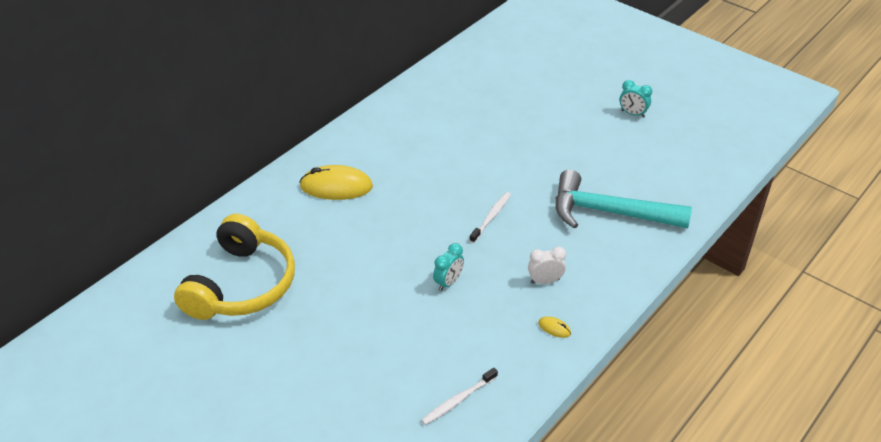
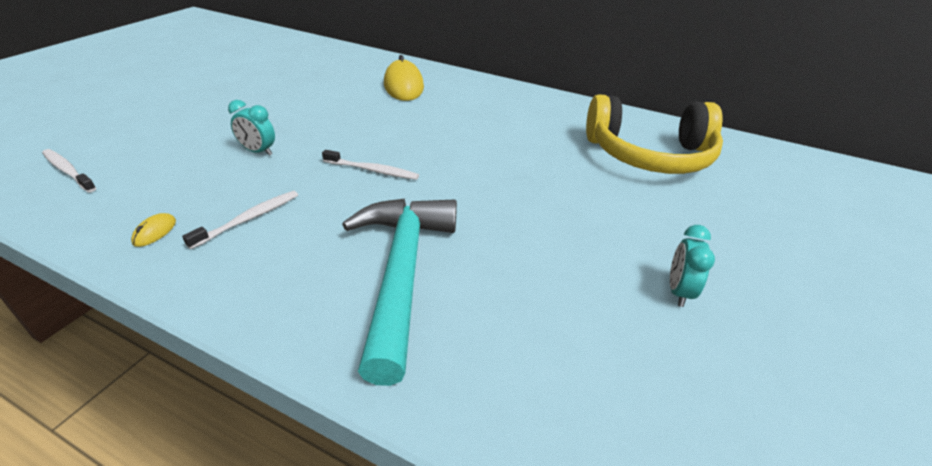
camera: 75 degrees right, 5 degrees down
(241, 285) = (270, 64): yellow headphones -> yellow headphones (649, 155)
(545, 281) = (249, 219): white clock -> white toothbrush

